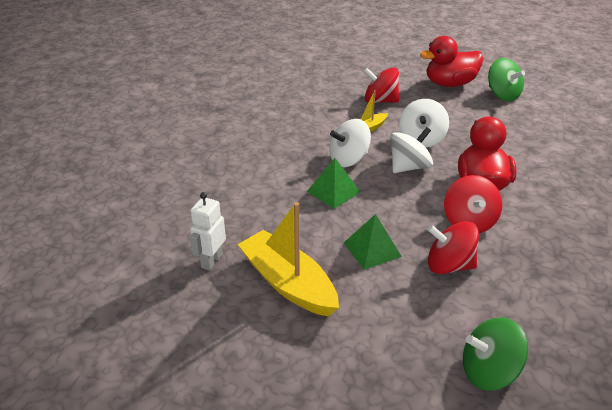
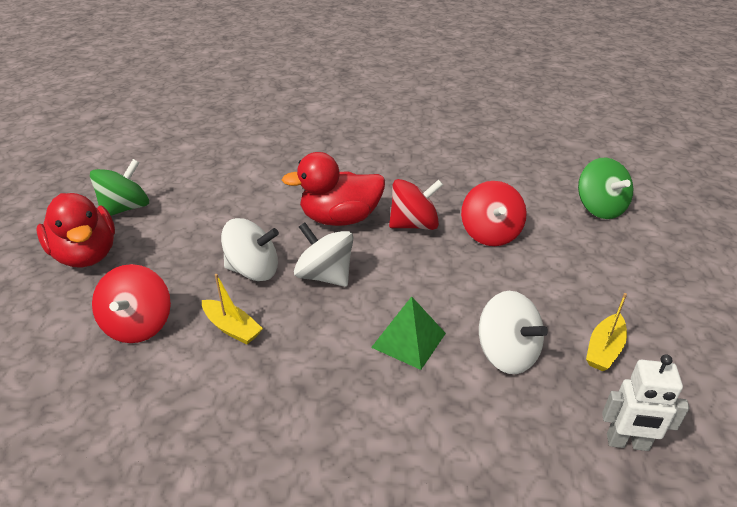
camera: 105 degrees left, 0 degrees up
(288, 283) = (604, 349): yellow boat -> yellow boat, size x0.50
(348, 159) = (324, 337): white spinning top -> white spinning top (507, 353)
(372, 249) = (501, 288): green pyramid -> none

